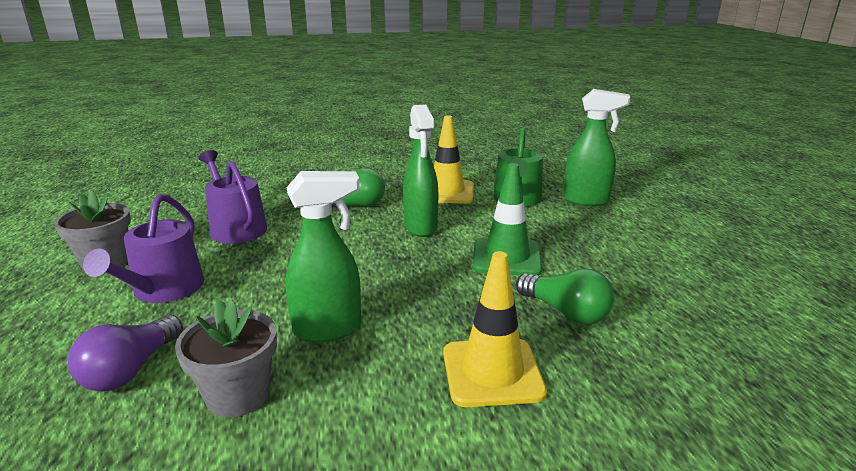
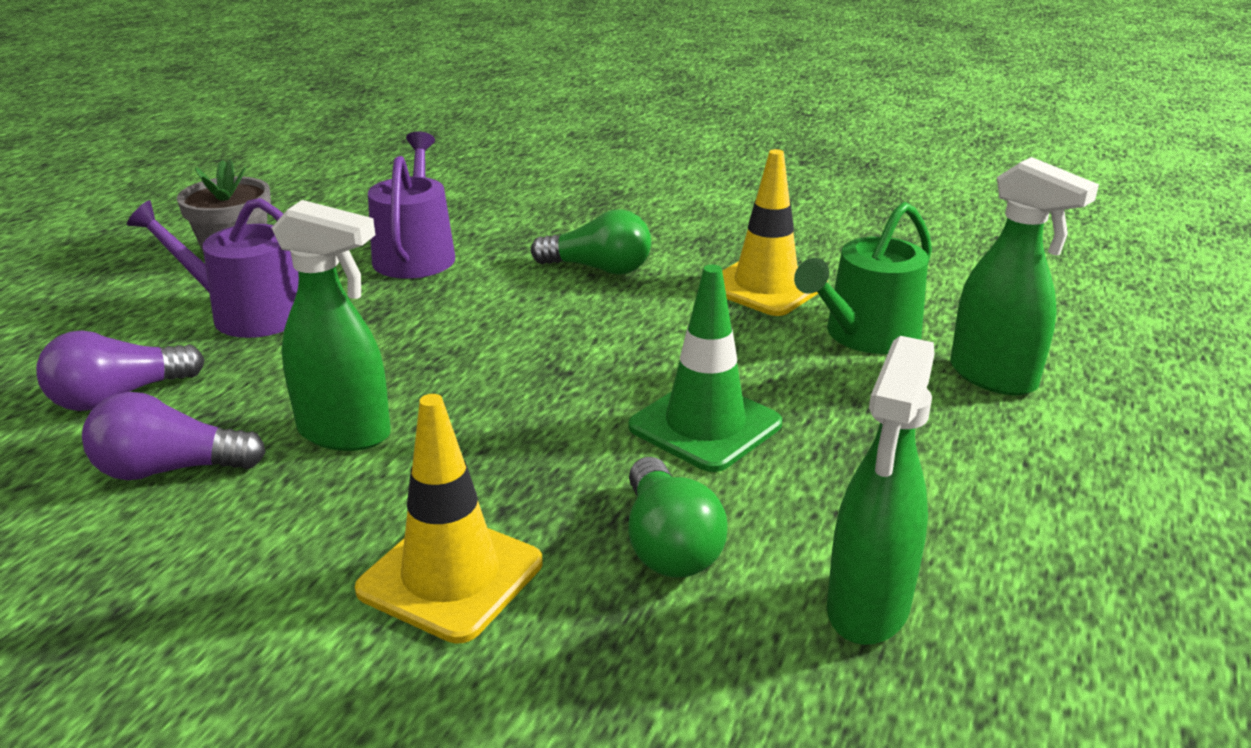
camera: 35 degrees right, 5 degrees up
(163, 290) = (248, 313): purple watering can -> purple watering can turned 60 degrees clockwise
(238, 395) = (170, 469): grey flower pot -> purple light bulb
(421, 227) = (646, 332): green spray bottle -> green spray bottle (867, 608)

